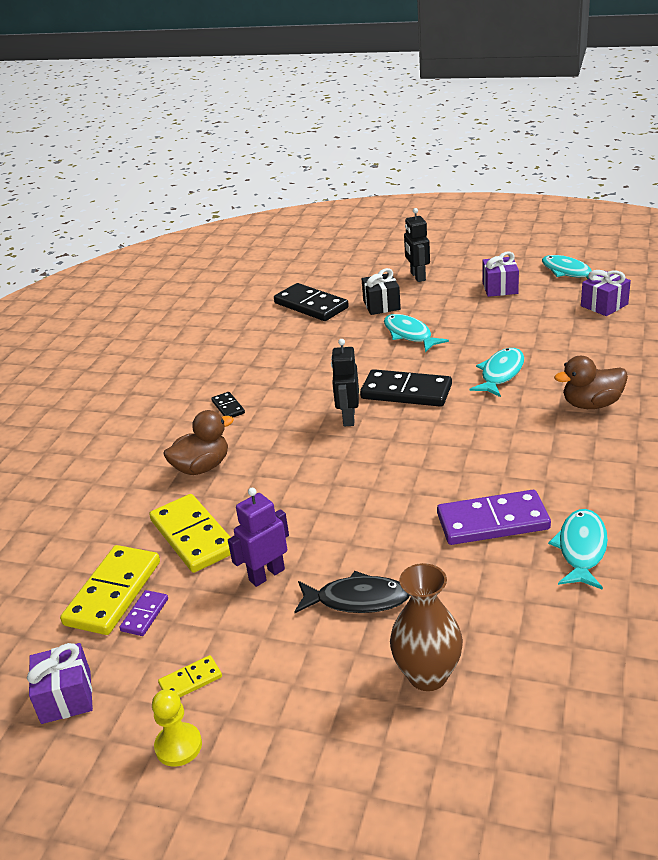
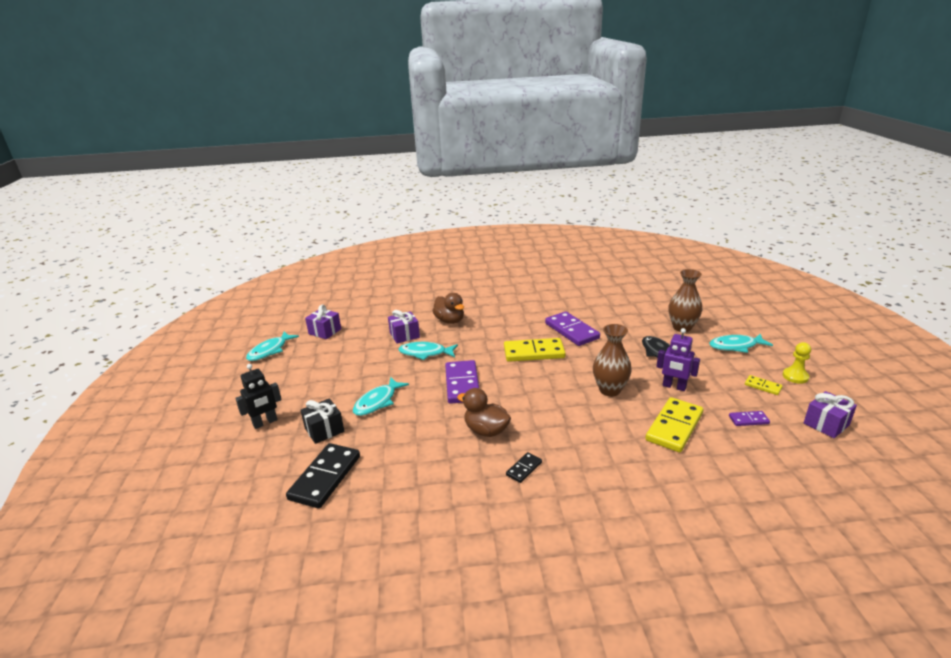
camera: 115 degrees left, 5 degrees down
(113, 593) = (750, 441): yellow domino -> yellow domino (534, 352)
(202, 467) = (607, 452): brown duck -> brown duck (486, 430)
(306, 508) = (610, 390): none -> brown vase
(348, 418) = (506, 400): black robot -> none
(406, 392) = (462, 384): black domino -> purple domino
(500, 288) = (294, 375): purple gift -> purple gift (404, 335)
(581, 549) = (572, 308): turquoise fish -> turquoise fish (736, 346)

